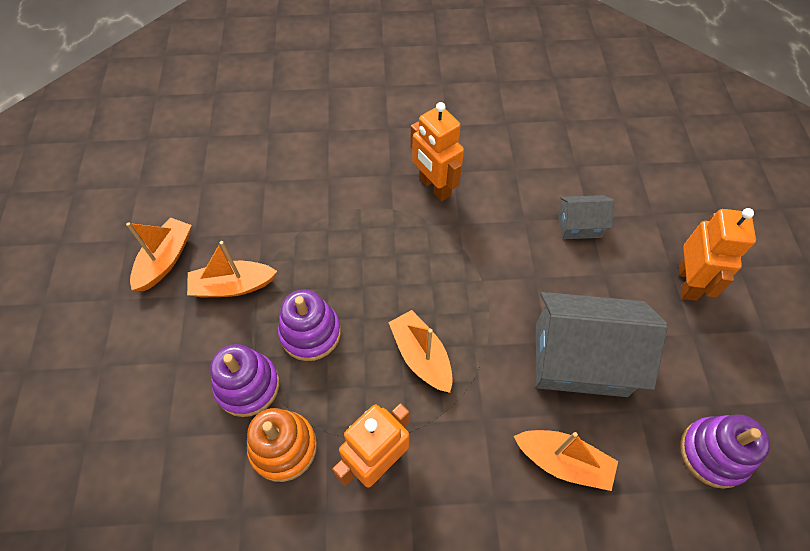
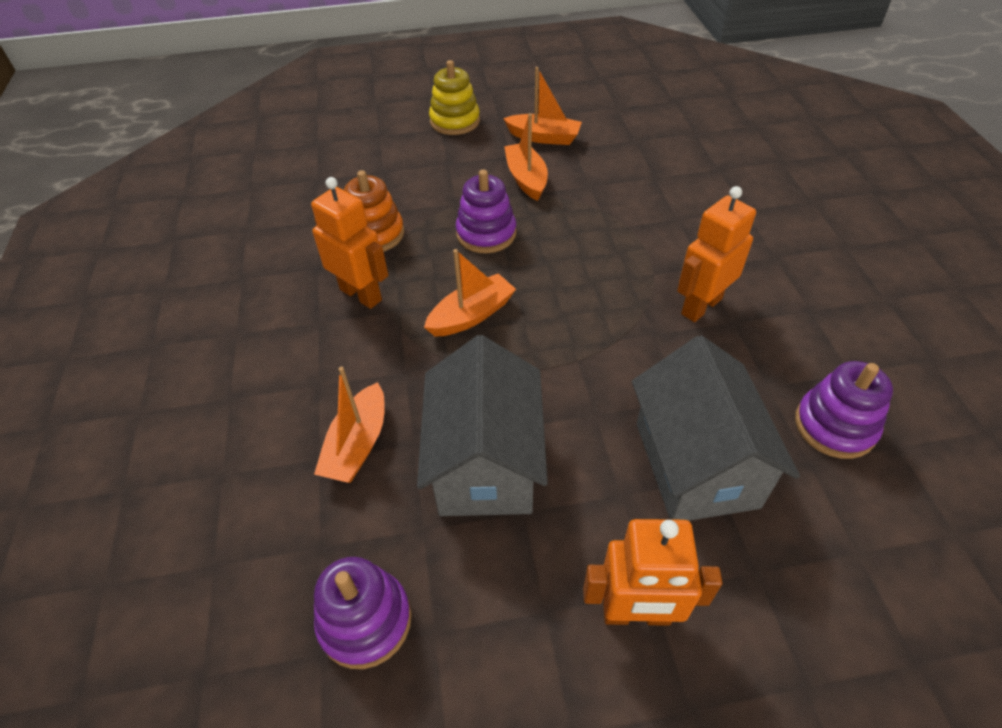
camera: 85 degrees right, 10 degrees down
(94, 348) = (455, 121): none -> yellow stacking toy
(248, 386) = (429, 205): purple stacking toy -> purple stacking toy (834, 426)
(579, 225) = (696, 464): grey house -> grey house, size x2.00

